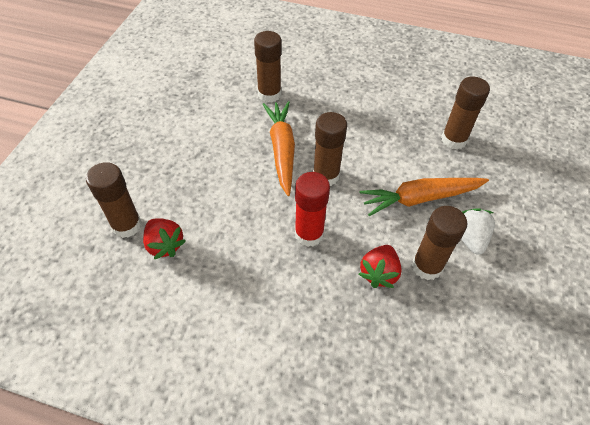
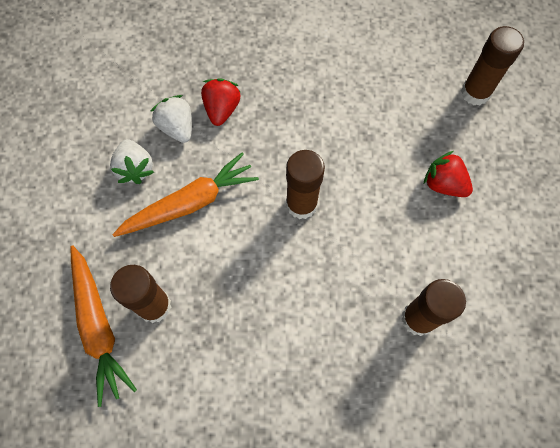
camera: 165 degrees right, 15 degrees up
(165, 245) = (428, 84): red strawberry -> red strawberry (443, 184)
(282, 150) = (364, 226): orange carrot -> orange carrot (99, 326)
(309, 234) = (298, 130): red glue stick -> none
(427, 266) = (177, 127): brown glue stick -> white strawberry

